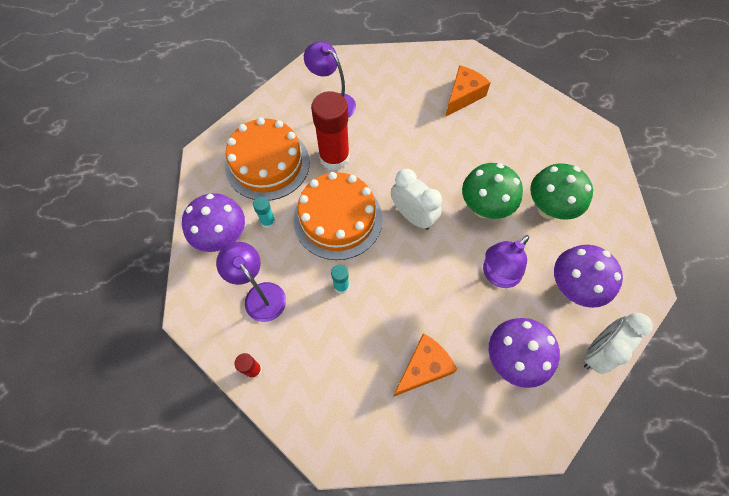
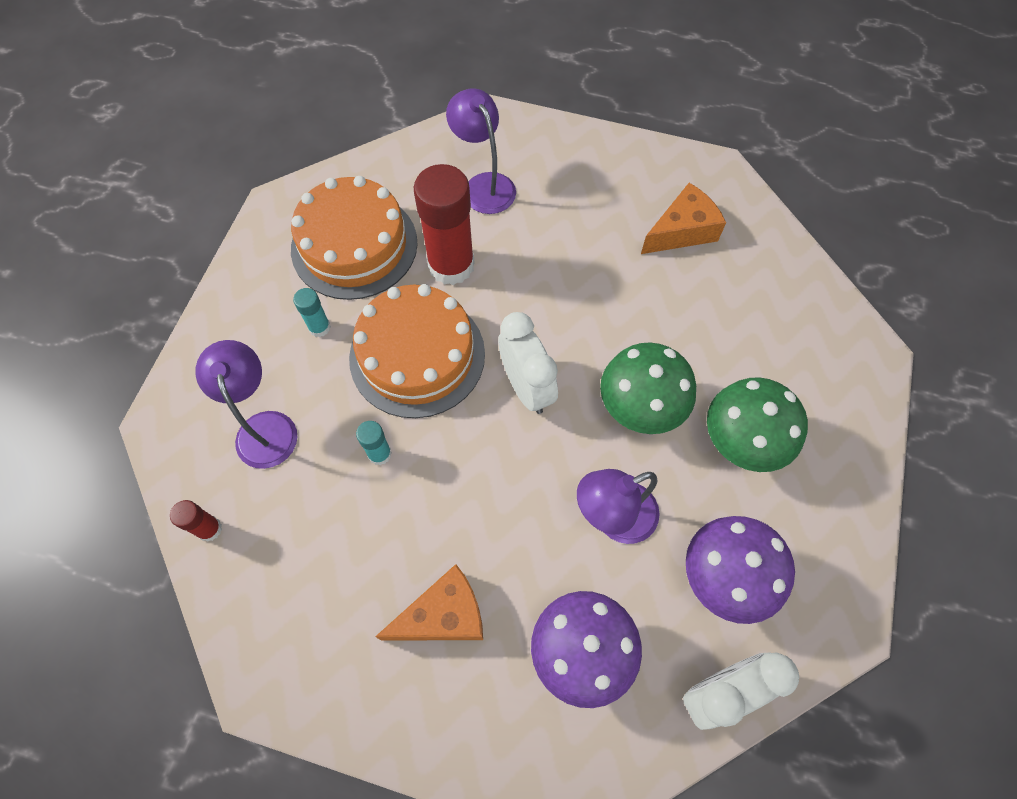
camera: 20 degrees right, 0 degrees up
(223, 238) = (250, 331): purple mushroom -> none

